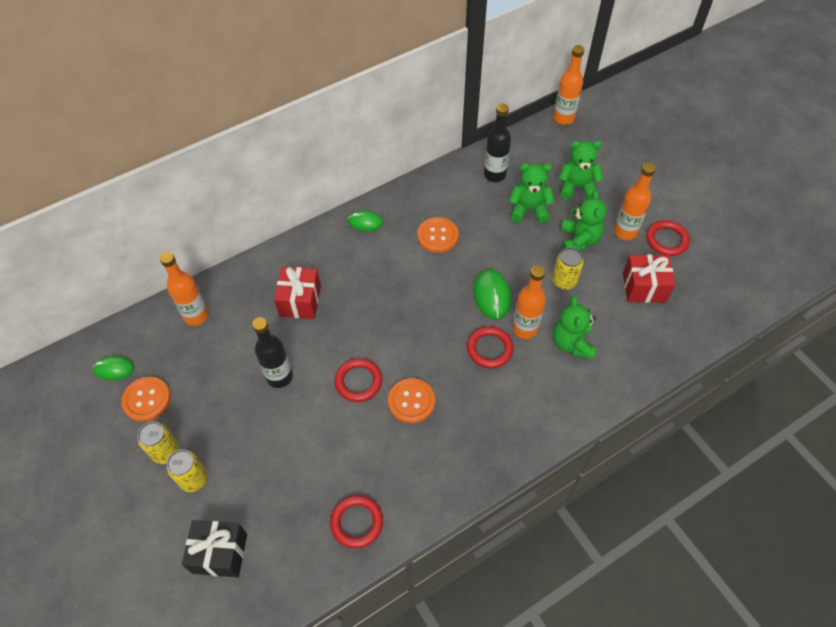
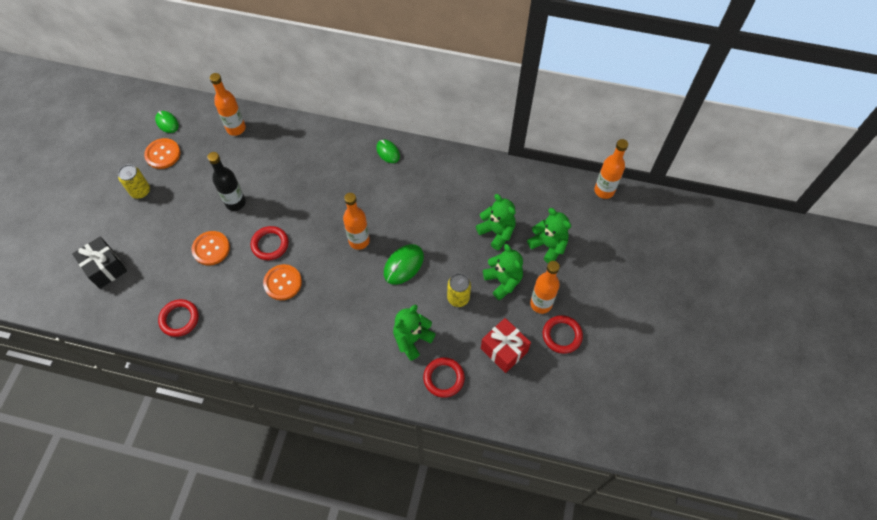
camera: 45 degrees right, 5 degrees up
(194, 479) = (136, 218): yellow can -> none
(300, 301) = (296, 169): red gift -> none
(437, 236) = (419, 199): orange button -> orange button (211, 249)
(489, 349) = (361, 295): red ring -> red ring (443, 378)
(494, 175) = (505, 190): black bottle -> none
(525, 329) = (396, 303): orange bottle -> orange bottle (359, 241)
(579, 240) = (503, 281): green teddy bear -> green teddy bear turned 75 degrees counterclockwise

